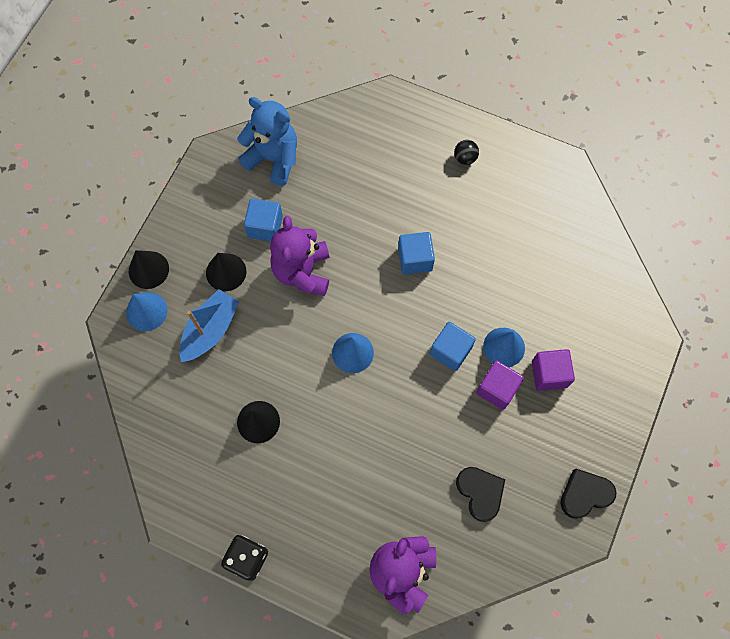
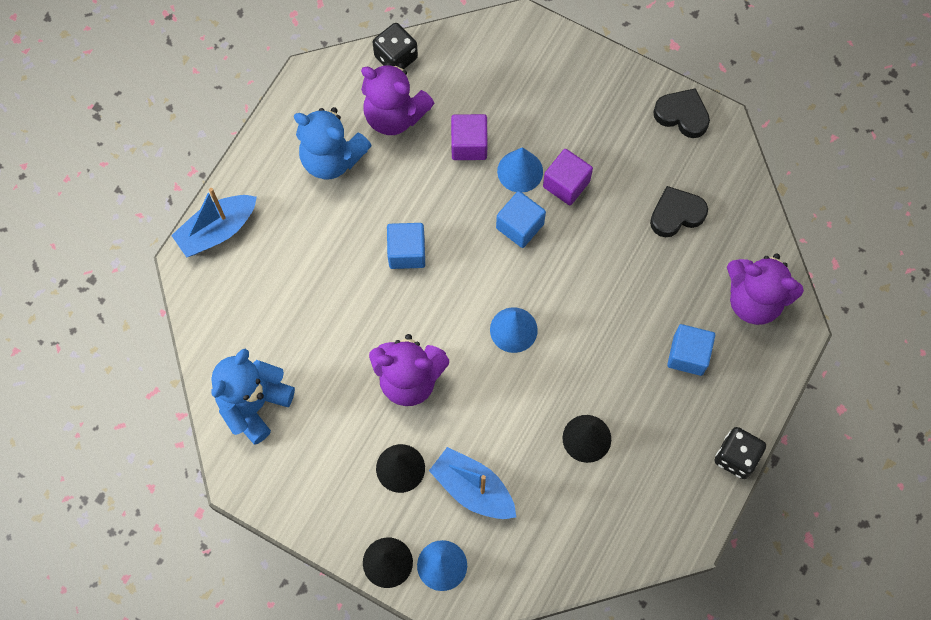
camera: 85 degrees left, 0 degrees up
(265, 227) = (346, 419): blue cube -> blue cube (688, 355)
(417, 114) = (217, 230): none -> blue boat
(465, 158) = (284, 183): black ball -> none
(493, 192) = (332, 158): none -> blue teddy bear
(542, 237) = (394, 115): none -> purple teddy bear
(549, 374) = (553, 130): purple cube -> purple cube (469, 145)
(584, 494) = (682, 115): black heart -> black heart turned 135 degrees clockwise
(598, 233) = (396, 57): none -> black dice

